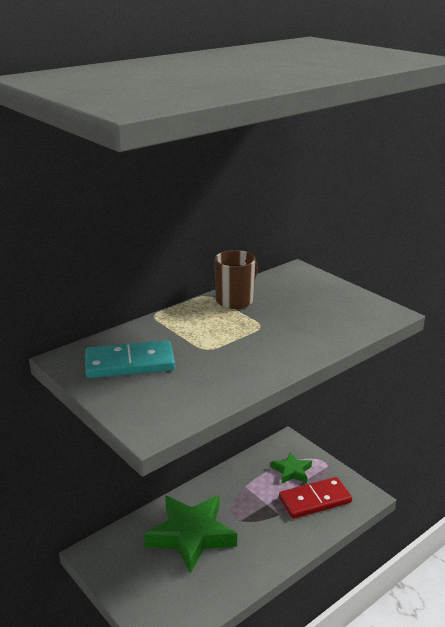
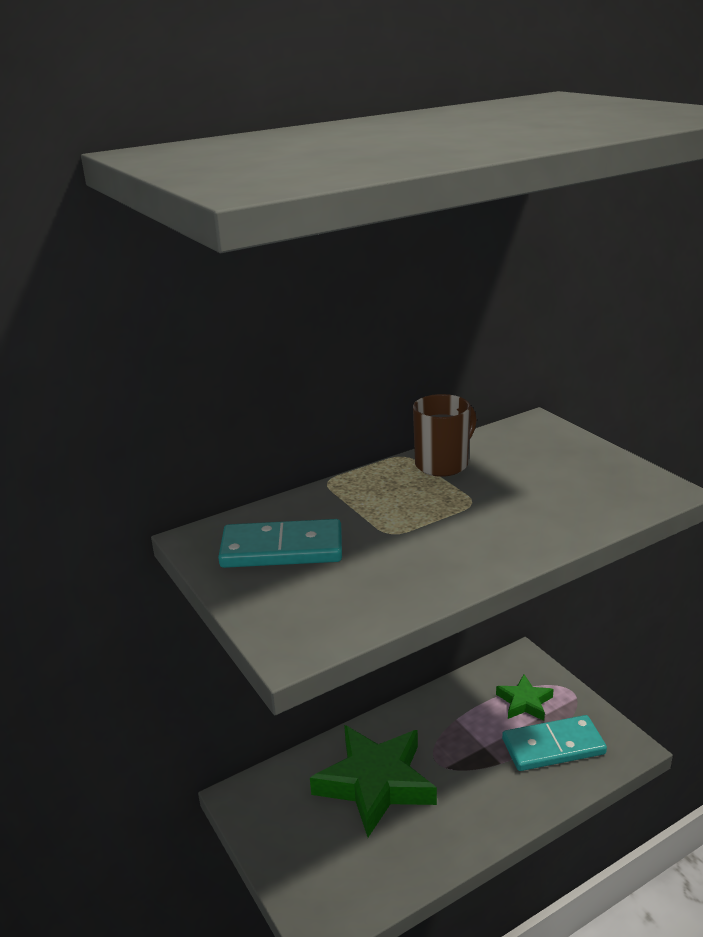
camera: 10 degrees right, 0 degrees up
(315, 500) = (553, 747): red domino -> turquoise domino

